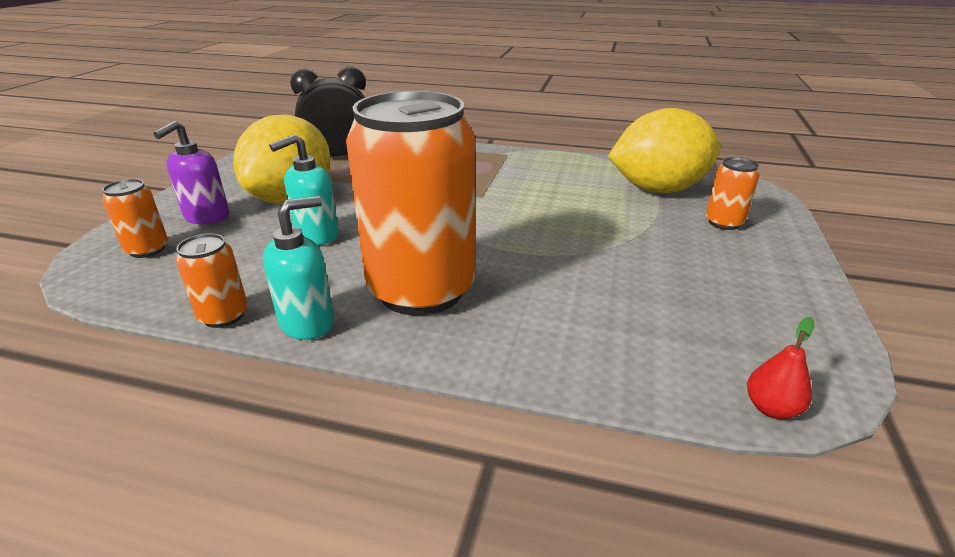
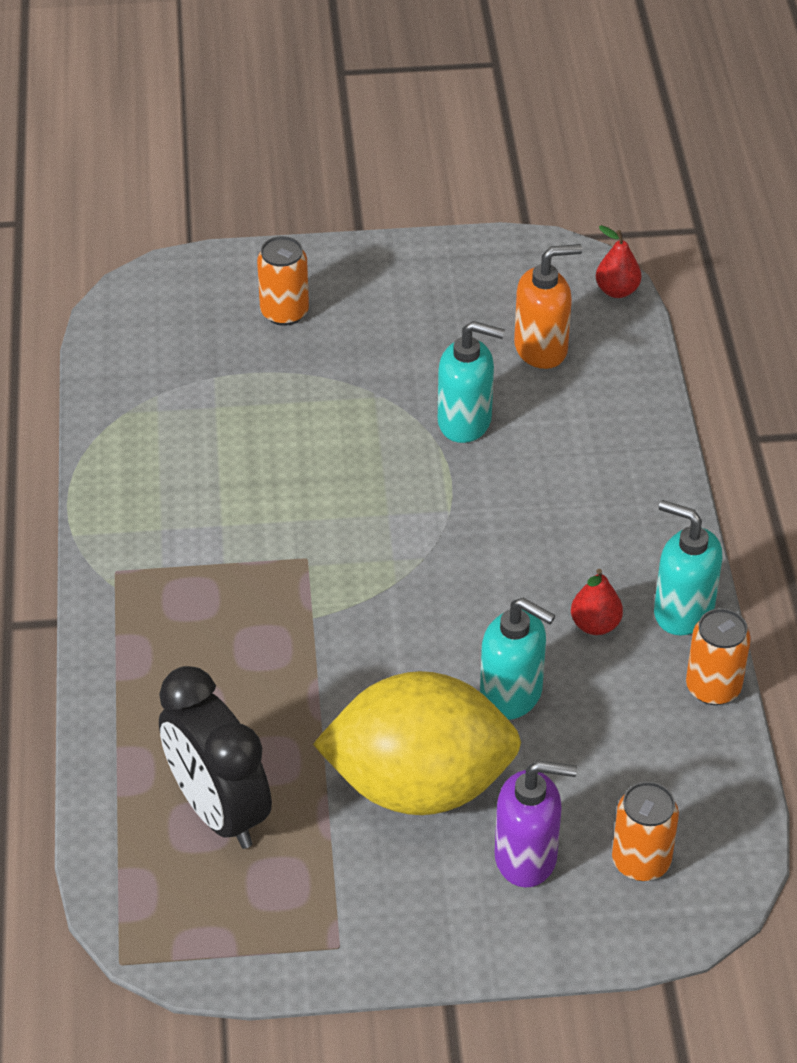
camera: 110 degrees left, 15 degrees up
(337, 278) = (595, 625): none -> red pear
(421, 290) = (577, 543): orange can -> none
(582, 270) = (465, 421): none -> turquoise soap dispenser
(658, 189) = (199, 375): yellow lemon -> none
(669, 328) = (541, 348): none -> orange soap dispenser

